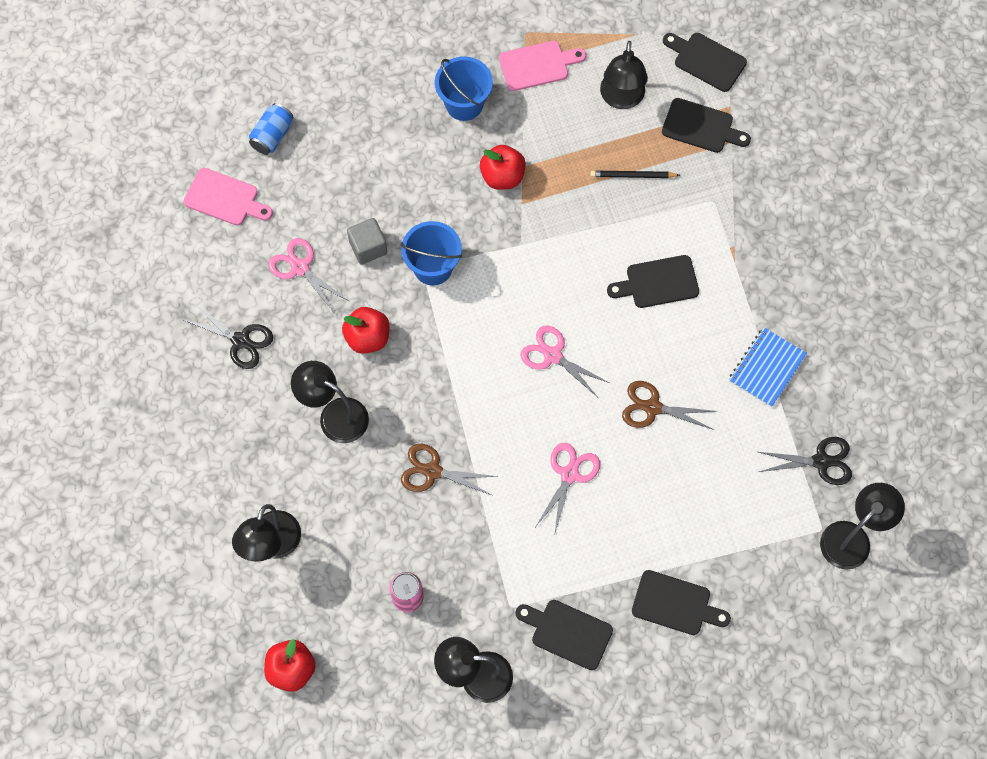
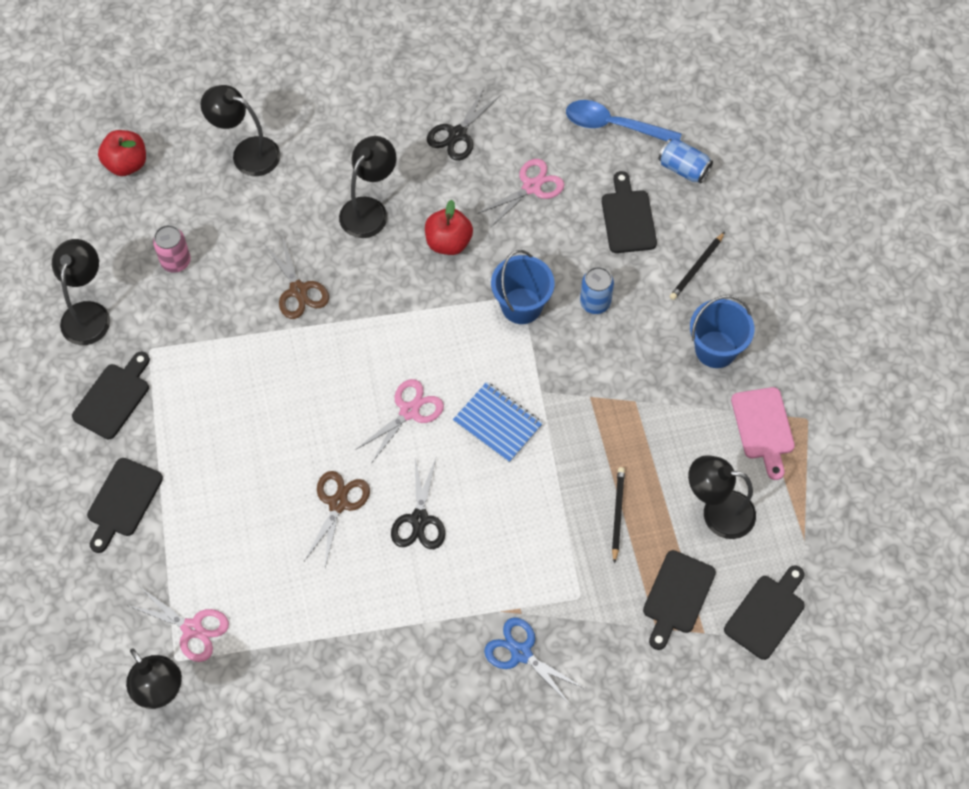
camera: 95 degrees right, 5 degrees down
(225, 198) = (614, 125): pink cutting board -> blue spoon
(368, 247) = (549, 248): grey cube -> none
(381, 121) = (697, 268): none -> black pencil
(424, 204) = (595, 302): none -> blue can
(432, 471) = (299, 290): brown scissors -> brown scissors turned 135 degrees clockwise
(502, 176) = (624, 380): red apple -> none
(569, 474) = (276, 415): pink scissors -> pink scissors (192, 628)
(658, 283) = (483, 525): black cutting board -> black cutting board (628, 218)
(767, 368) = (368, 628): blue notebook -> blue notebook (497, 423)
(769, 244) = (521, 653): none -> blue scissors
(821, 461) = (252, 672): black scissors -> black scissors (419, 520)

